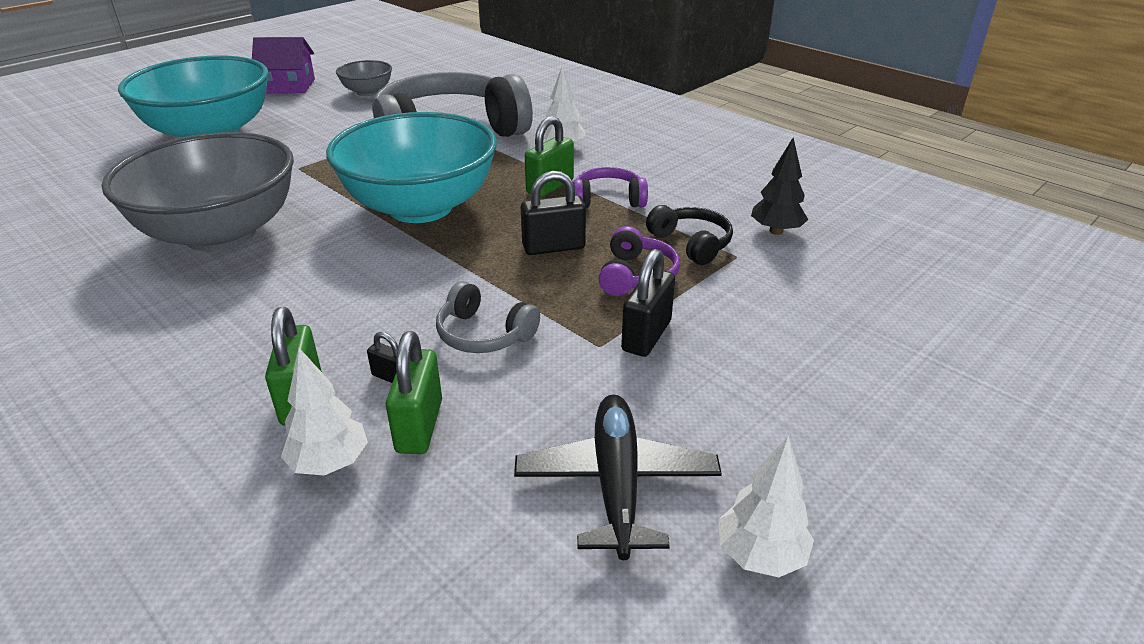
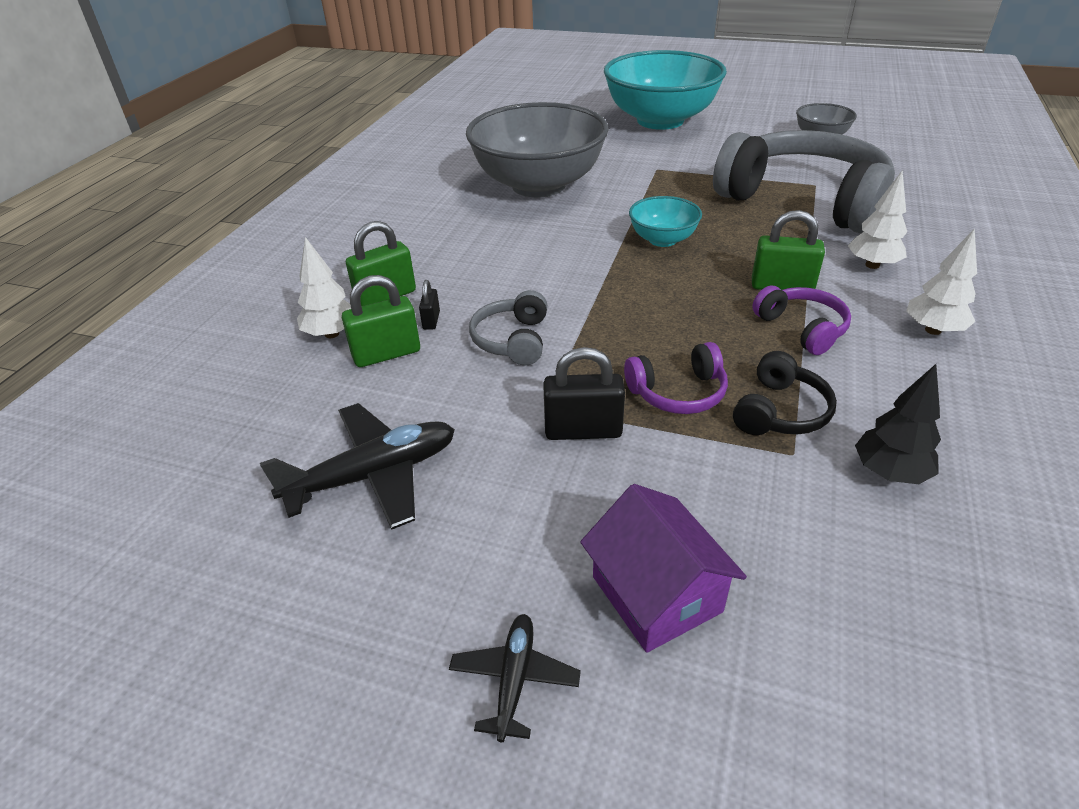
camera: 65 degrees right, 5 degrees up
(289, 86) = (776, 108): purple house -> purple house (656, 594)
(420, 207) = (662, 240): turquoise bowl -> turquoise bowl, size x0.46
(553, 247) = (675, 327): black padlock -> none
(760, 555) = (326, 591): white tree -> white tree (933, 330)
(896, 455) = (514, 679): none -> black plane

